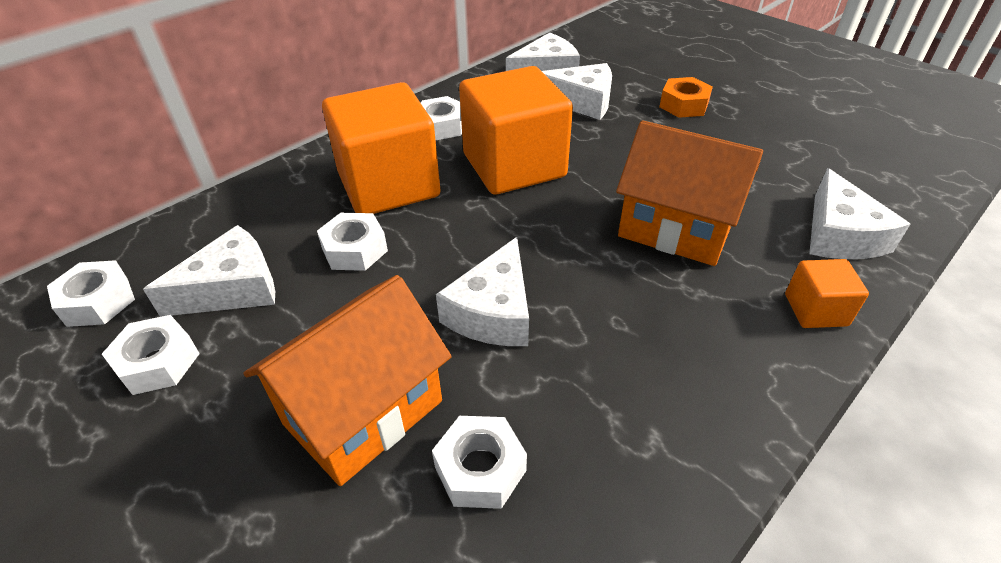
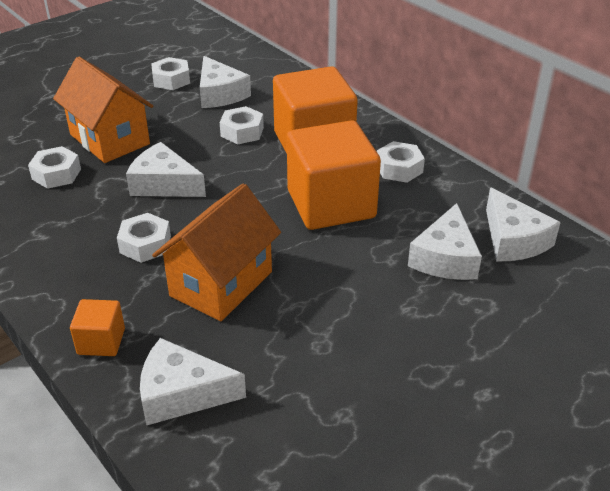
camera: 95 degrees right, 5 degrees down
(98, 301) = (223, 58): white nut -> white nut (145, 244)
(684, 105) = (439, 338): orange nut -> none

